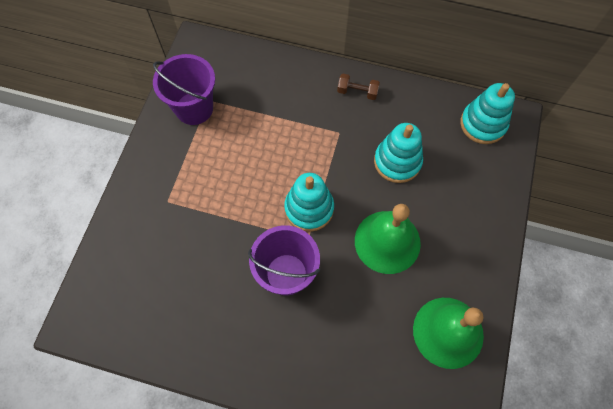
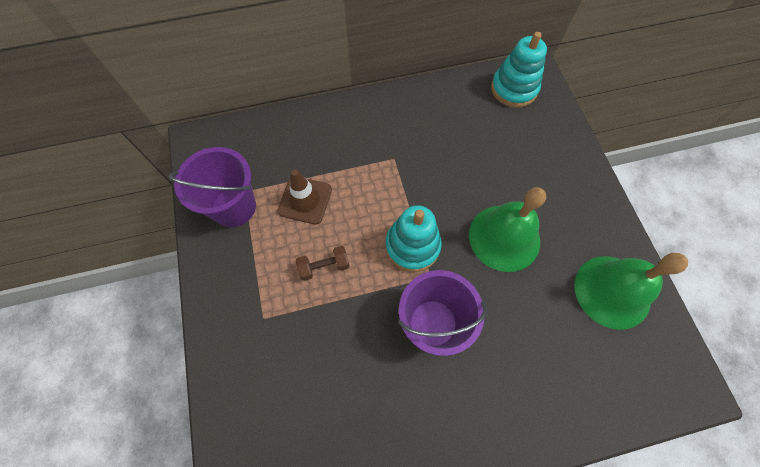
camera: 30 degrees left, 0 degrees up
(249, 130) = (305, 200): none -> brown traffic cone
(357, 92) = (386, 113): brown dumbbell -> brown dumbbell (324, 266)
(397, 162) = (464, 159): turquoise stacking toy -> none

